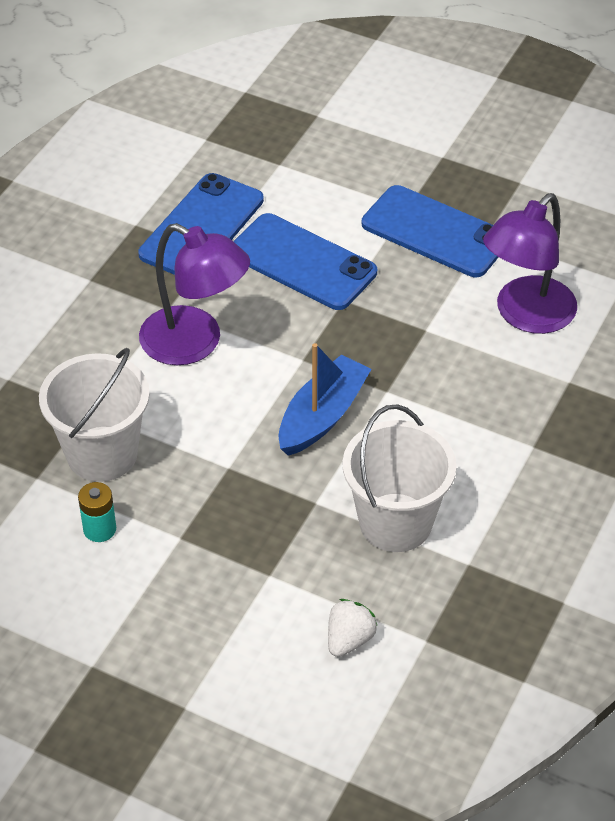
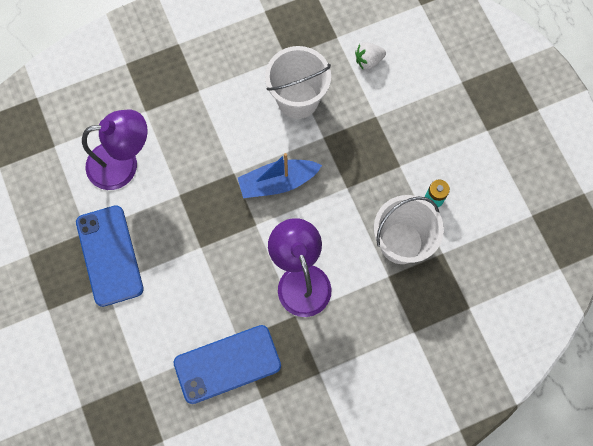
camera: 140 degrees left, 25 degrees up
(302, 262) = (198, 291): blue phone -> none

